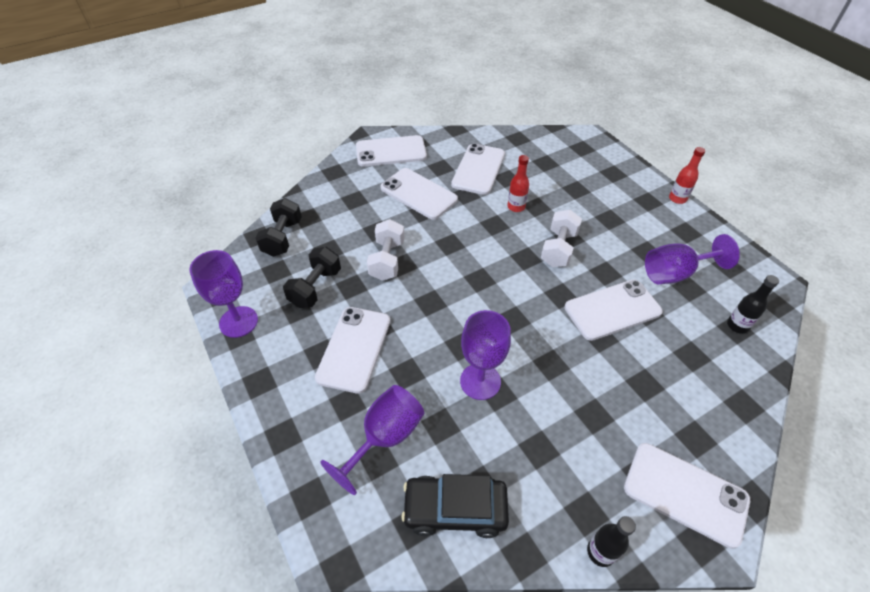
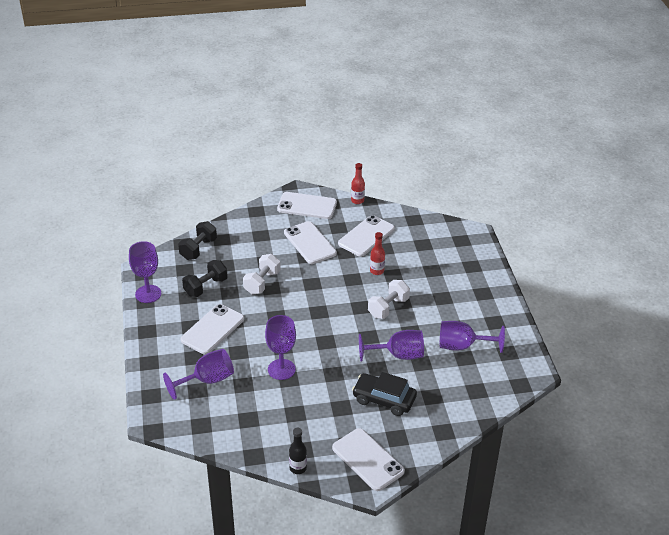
camera: 20 degrees right, 10 degrees down
(455, 509) = (228, 425): black car -> black car (384, 399)
(612, 310) = (398, 355): white phone -> purple goblet
(677, 199) = (508, 297): red bottle -> red bottle (357, 201)
(737, 325) = (479, 389): black bottle -> none

